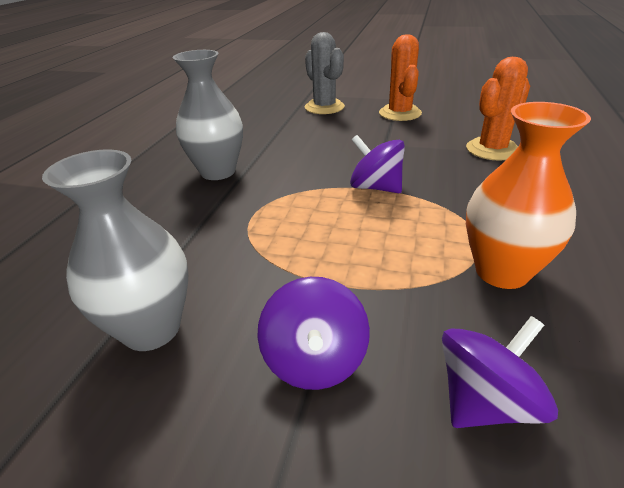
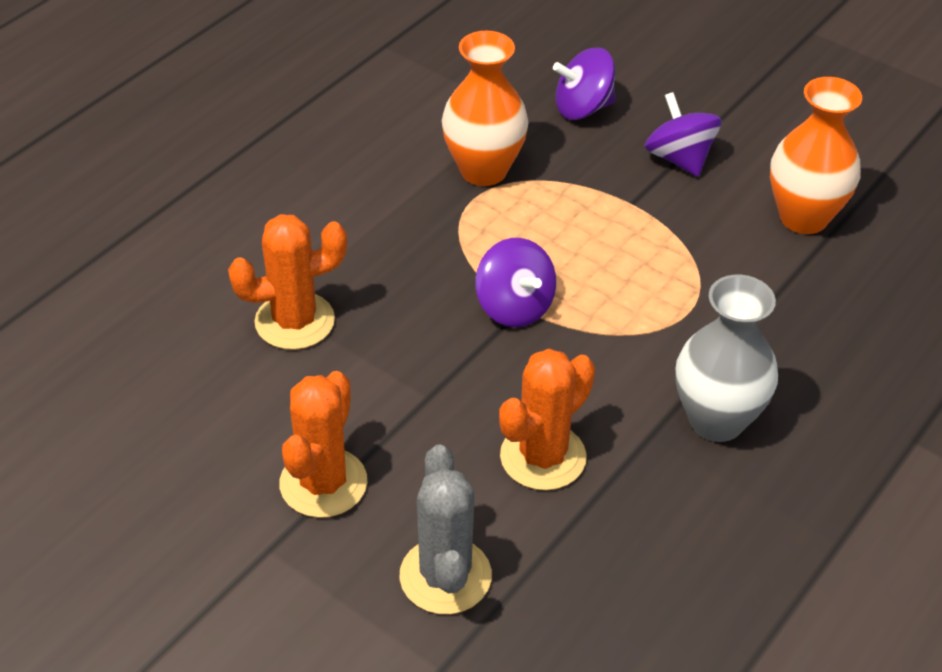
camera: 160 degrees left, 10 degrees up
(151, 329) = (803, 217): grey vase -> orange vase
(308, 140) = (543, 457): none -> orange cactus
(315, 360) = (679, 158): purple spinning top -> purple spinning top turned 45 degrees counterclockwise

